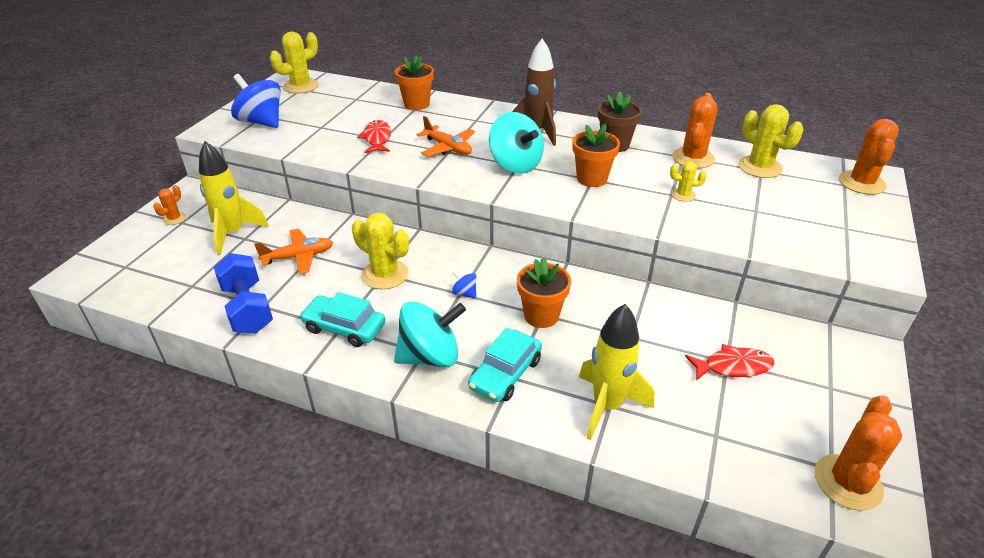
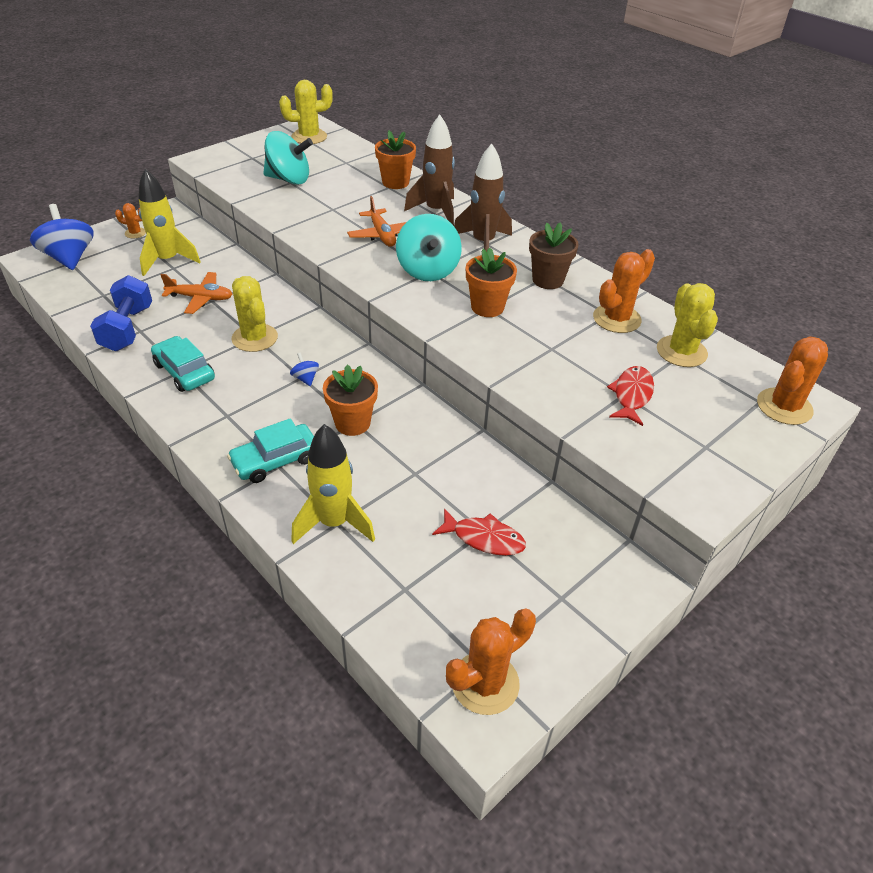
camera: 25 degrees right, 5 degrees up
(174, 218) = (135, 233): orange cactus -> orange cactus turned 45 degrees clockwise
(261, 122) = (245, 163): blue spinning top -> blue spinning top (70, 258)
(377, 138) = (327, 207): red fish -> red fish (631, 395)
(430, 356) = (229, 421): turquoise spinning top -> turquoise spinning top (289, 179)
(474, 118) = (436, 212): none -> brown rocket
(683, 195) = (563, 353): yellow cactus -> none

